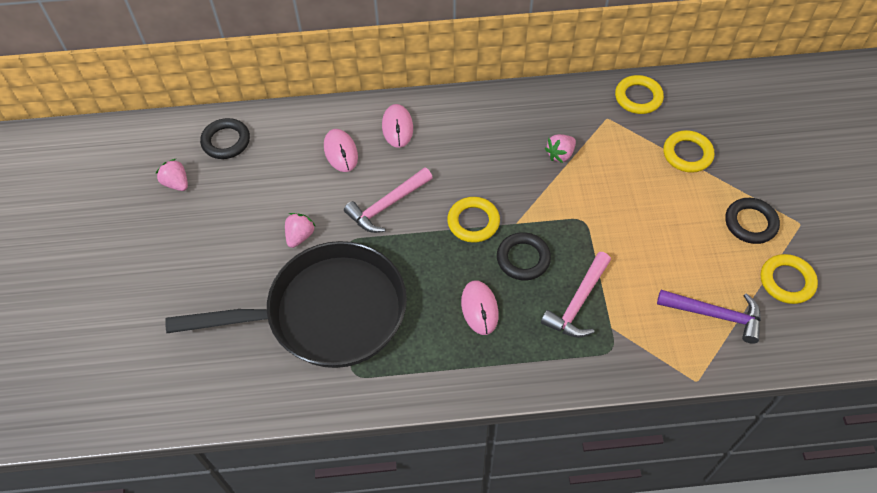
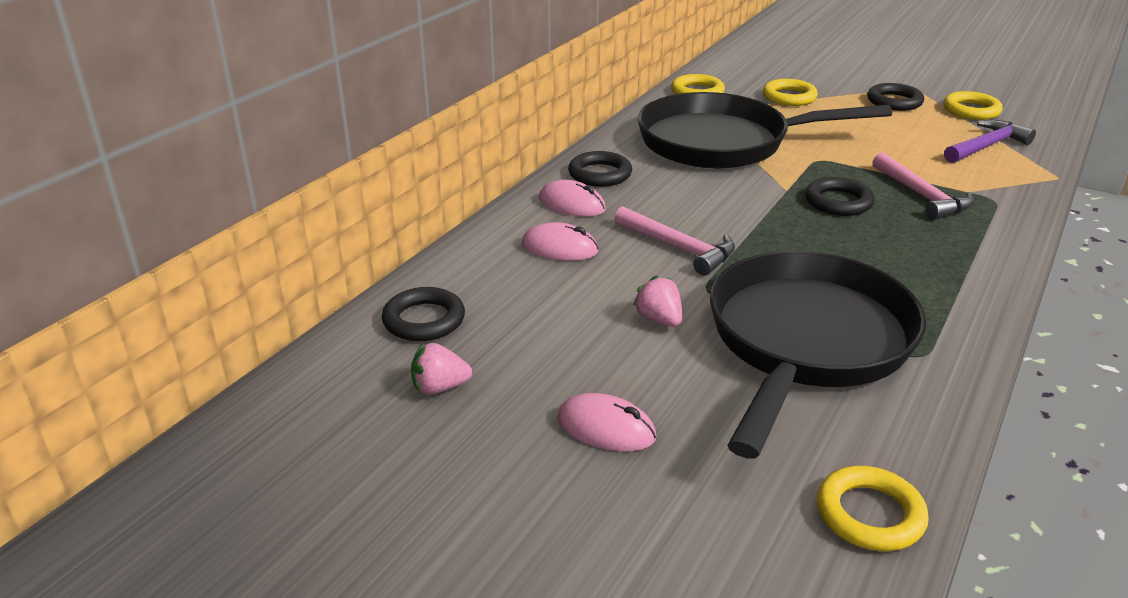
camera: 55 degrees left, 25 degrees down
(387, 205) = (679, 248): pink hammer -> pink hammer turned 45 degrees counterclockwise
(449, 118) = (600, 174): none -> black ring
(473, 222) = (760, 210): yellow ring -> yellow ring (869, 514)
(479, 308) = (885, 246): pink mouse -> pink mouse (606, 428)
(560, 154) = (722, 142): pink strawberry -> black pan

